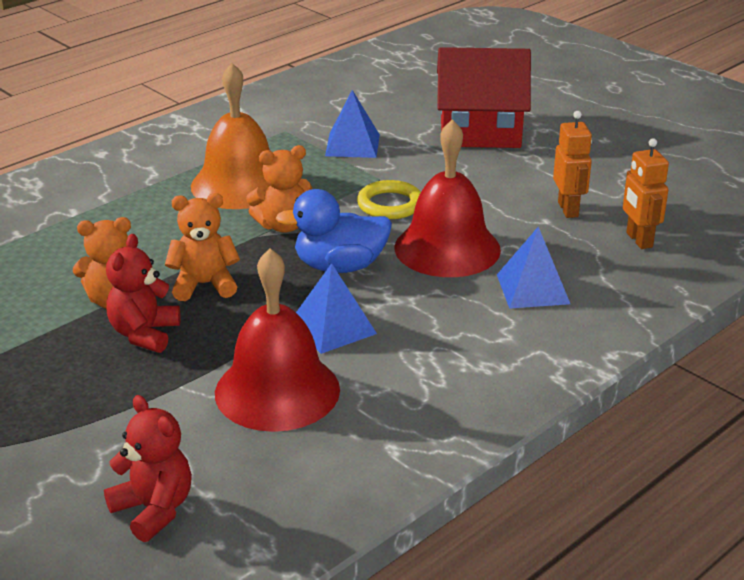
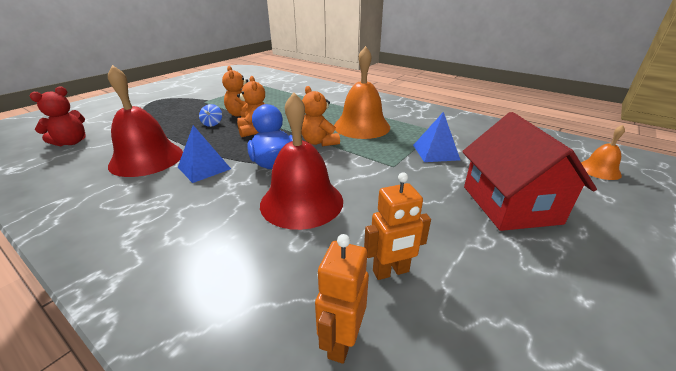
camera: 80 degrees right, 0 degrees up
(144, 334) = (212, 124): red teddy bear -> blue spinning top
(390, 204) = (358, 173): yellow ring -> none
(428, 68) = (599, 170): none -> orange bell
(532, 289) = (238, 252): blue pyramid -> none
(638, 240) = (341, 341): orange robot -> orange robot turned 45 degrees counterclockwise

